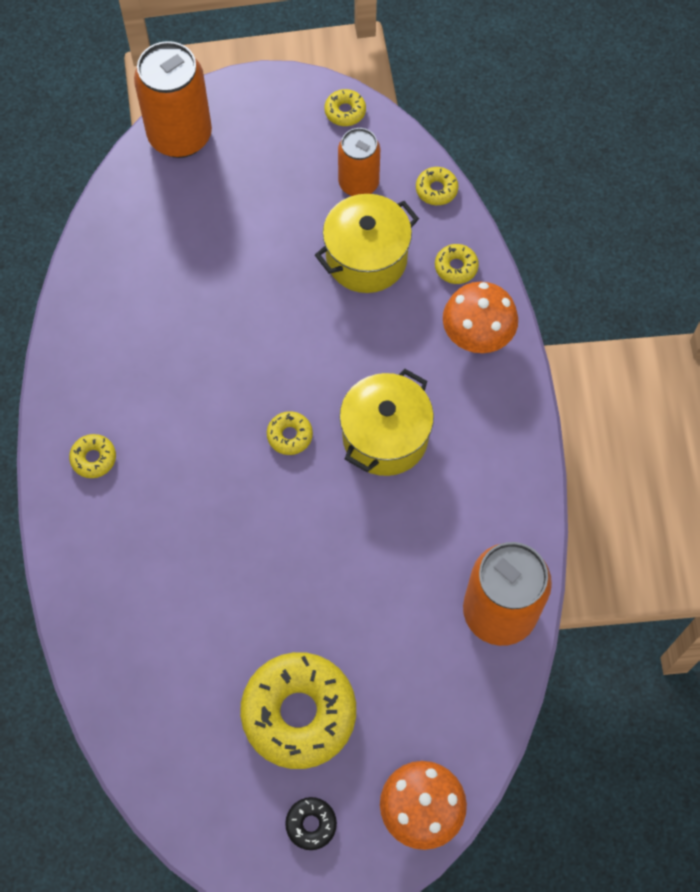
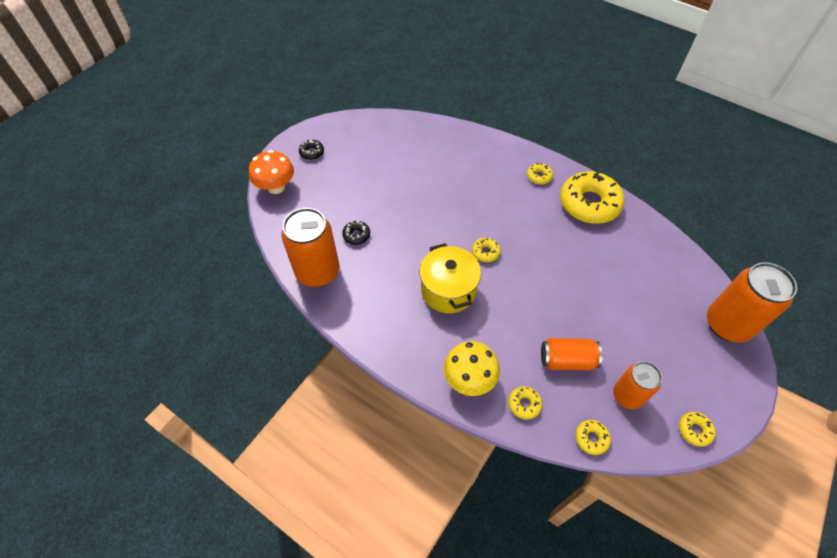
camera: 130 degrees right, 10 degrees down
(299, 713) = (356, 175): yellow donut -> yellow donut (589, 203)
(366, 258) = (567, 360): yellow pot -> orange can
(402, 615) = (356, 235): none -> black donut
(477, 335) = (469, 379): orange mushroom -> yellow mushroom

